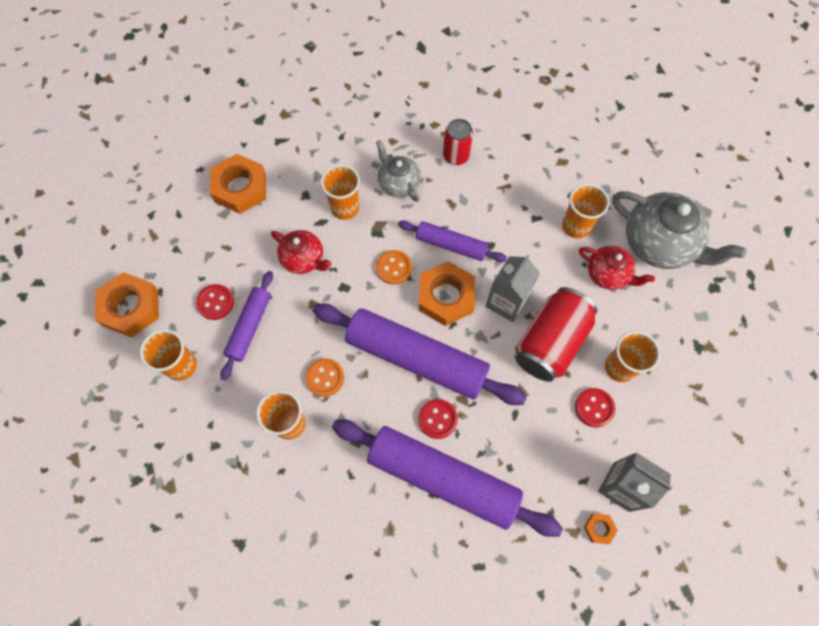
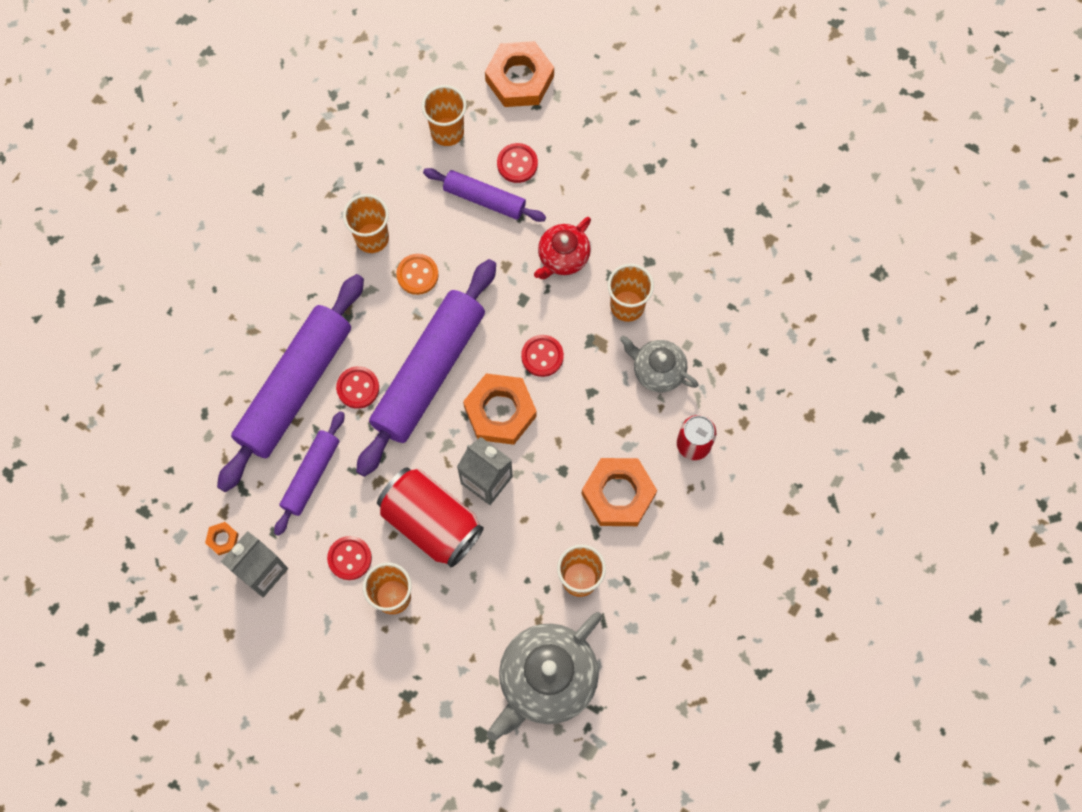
camera: 95 degrees right, 5 degrees up
(240, 188) = (664, 188): orange nut -> orange nut (618, 494)
(394, 268) = (542, 356): orange button -> red button
(398, 183) = (657, 370): grey teapot -> grey teapot turned 120 degrees counterclockwise
(451, 245) = (566, 424): purple rolling pin -> purple rolling pin (311, 475)
(608, 274) = (511, 606): red teapot -> none

